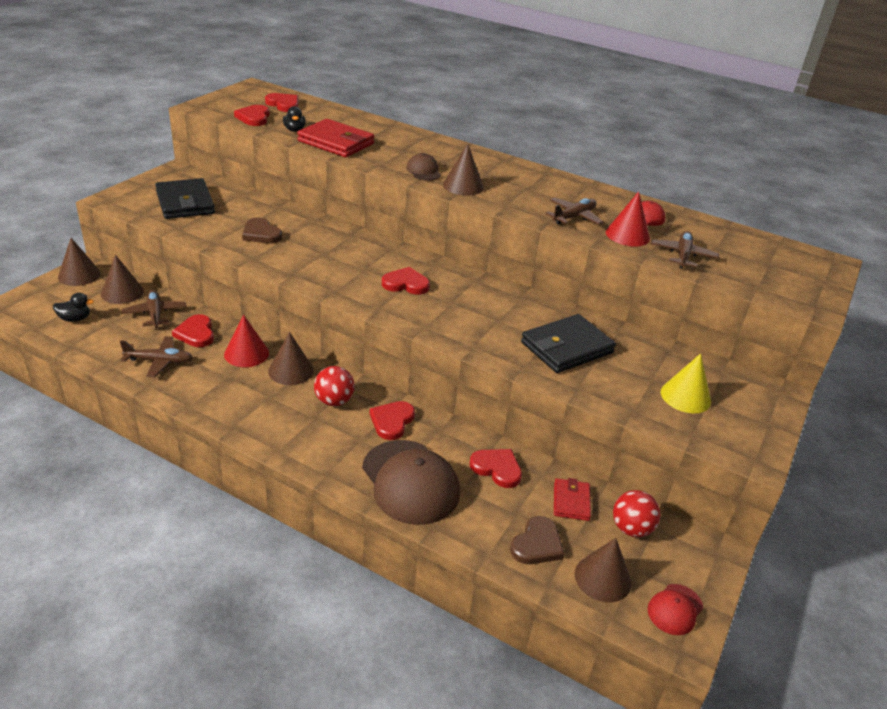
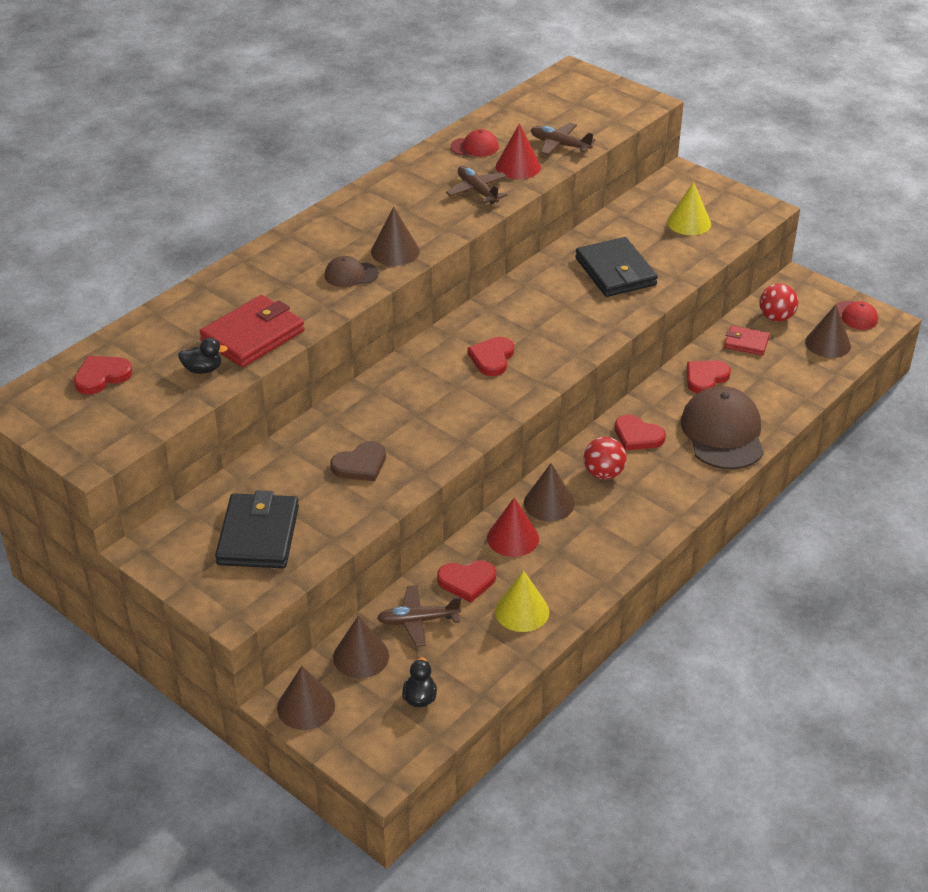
camera: 75 degrees left, 5 degrees up
(159, 361) = (522, 611): brown plane -> yellow cone
(185, 203) = (258, 535): black wallet -> black wallet turned 75 degrees counterclockwise
(254, 118) = (149, 405): red heart -> none
(410, 482) = (723, 433): brown cap -> brown cap turned 75 degrees counterclockwise
(537, 544) = (794, 370): brown heart -> none

